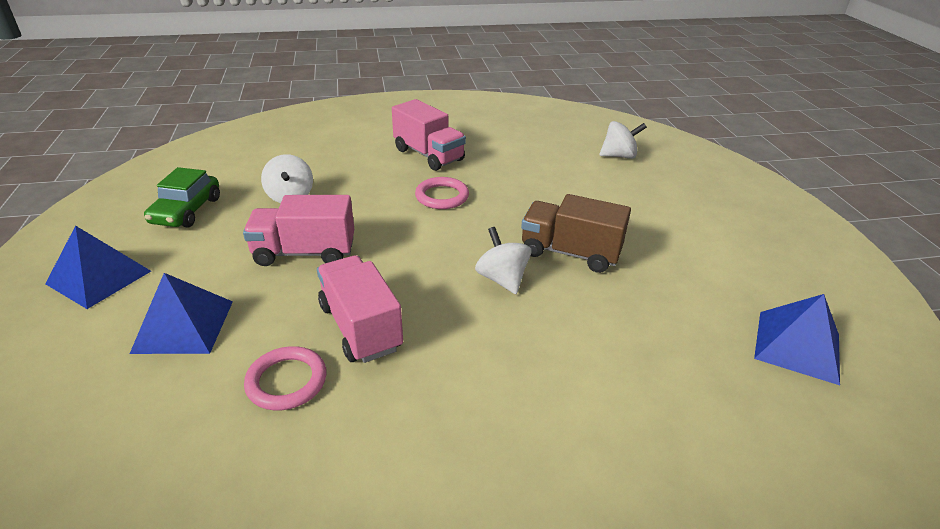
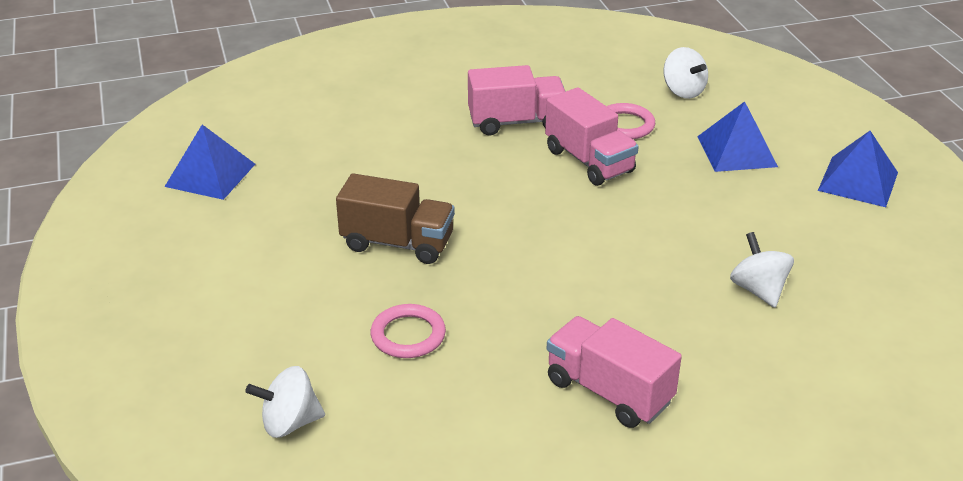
camera: 175 degrees right, 0 degrees up
(186, 211) = (862, 258): green car -> none
(304, 253) = (684, 220): pink truck -> pink truck (516, 122)
(442, 196) = (562, 308): pink ring -> pink ring (408, 335)
(502, 279) = (470, 209): white spinning top -> white spinning top (683, 91)

